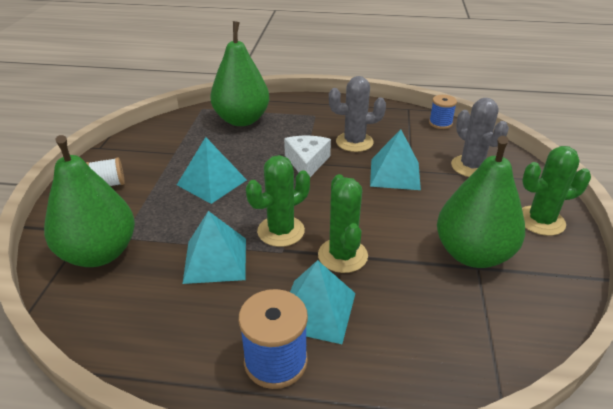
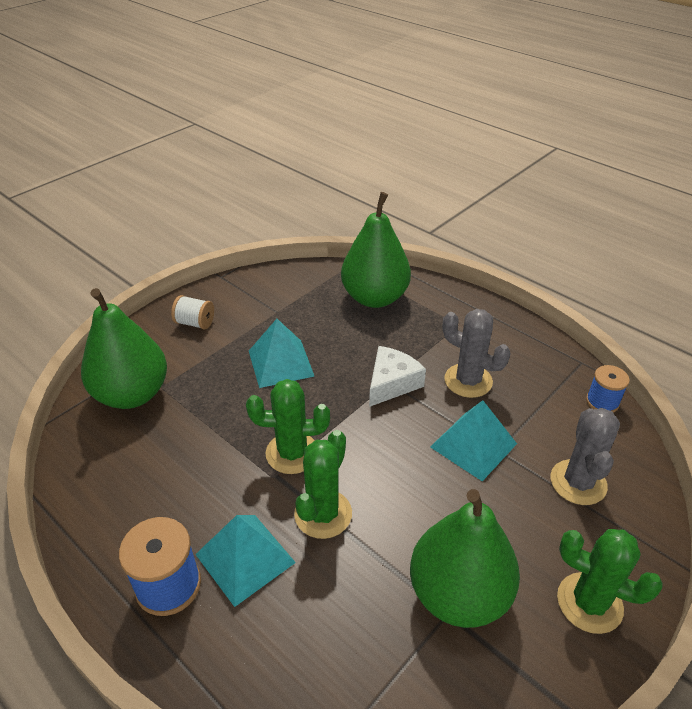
camera: 35 degrees right, 5 degrees up
(215, 260) = (210, 452): turquoise pyramid -> none

